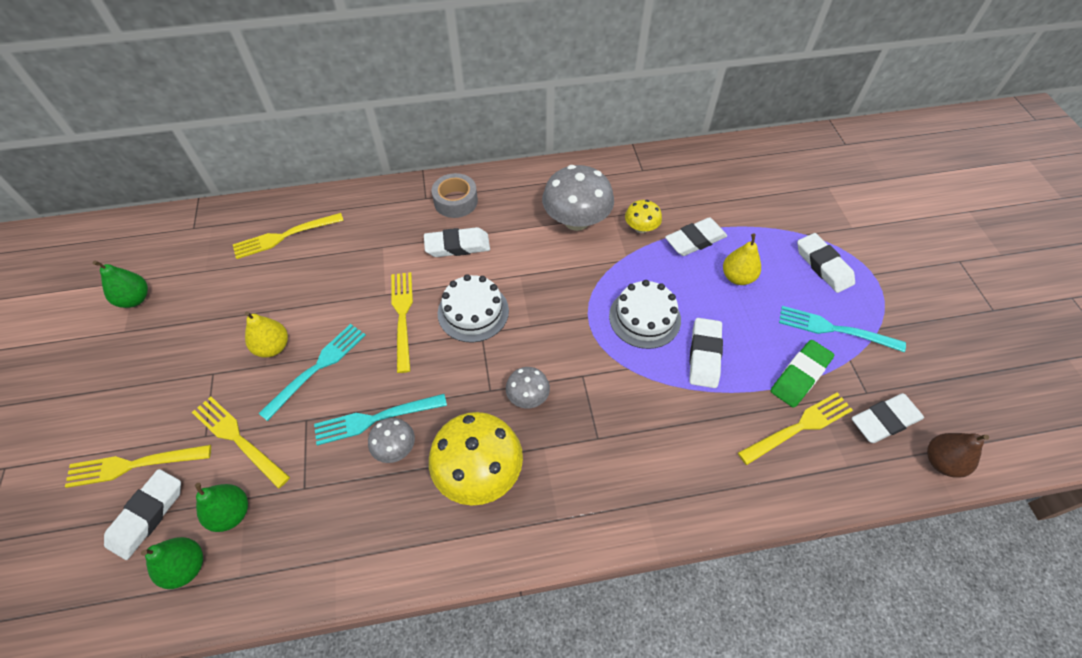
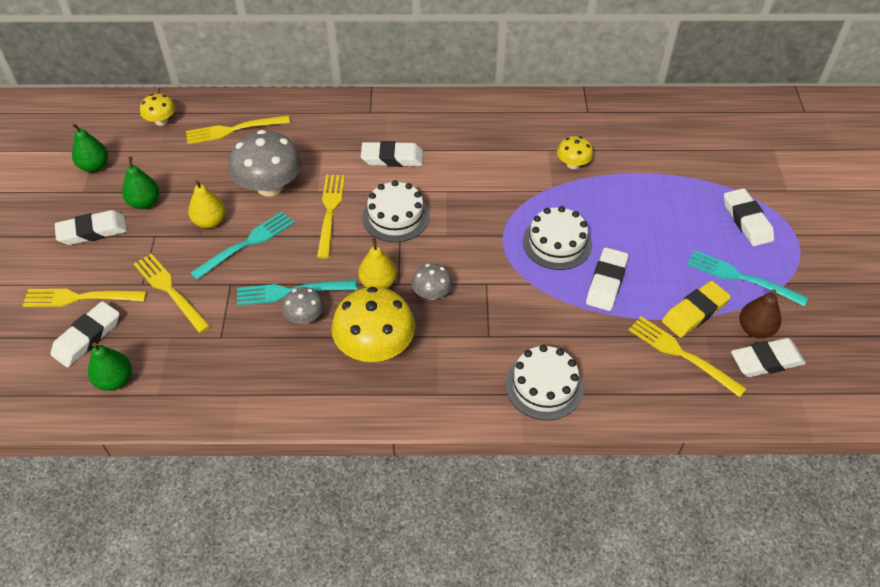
camera: 10 degrees right, 5 degrees down
(204, 236) = (161, 121): none -> yellow mushroom
(231, 513) = (157, 346): green pear -> green pear (145, 202)
(455, 201) = (398, 118): grey tape -> none
(576, 220) = (511, 150): grey mushroom -> grey mushroom (270, 186)
(668, 489) = (544, 386): none -> white cake
(695, 240) = (624, 181): white eraser -> white eraser (92, 231)
(737, 277) = (657, 219): yellow pear -> yellow pear (378, 283)
(799, 427) = (681, 354): yellow fork -> yellow fork turned 120 degrees counterclockwise
(800, 376) = (694, 312): green eraser -> yellow eraser
(941, 462) = (811, 402): brown pear -> brown pear (755, 329)

